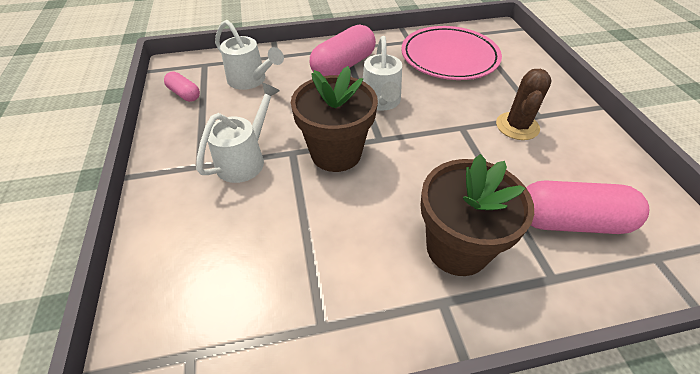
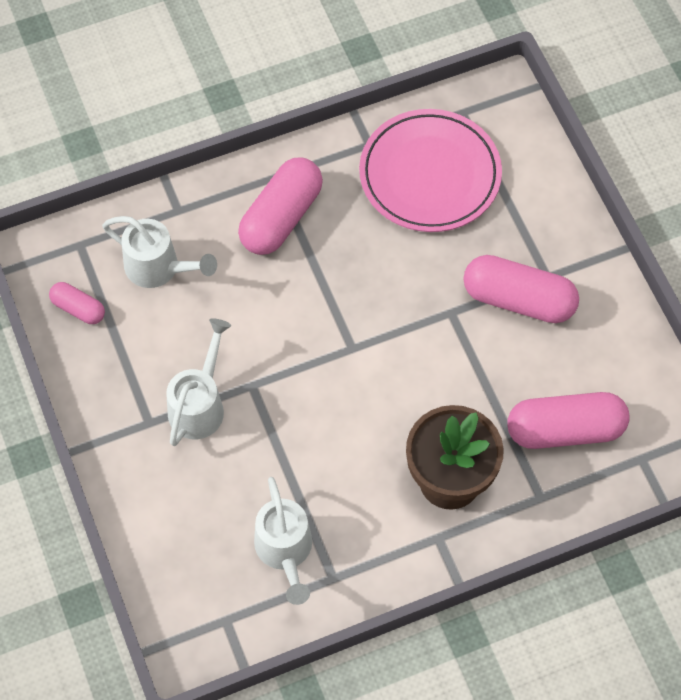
camera: 10 degrees left, 15 degrees up
(336, 153) = (304, 378): brown flower pot -> none
(381, 102) = (345, 283): white watering can -> white watering can (285, 551)
(517, 126) = (518, 300): brown cactus -> pink capsule

